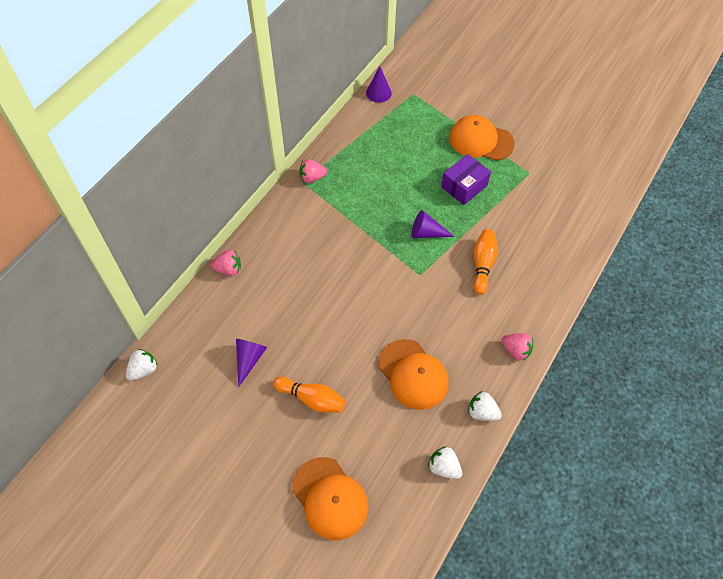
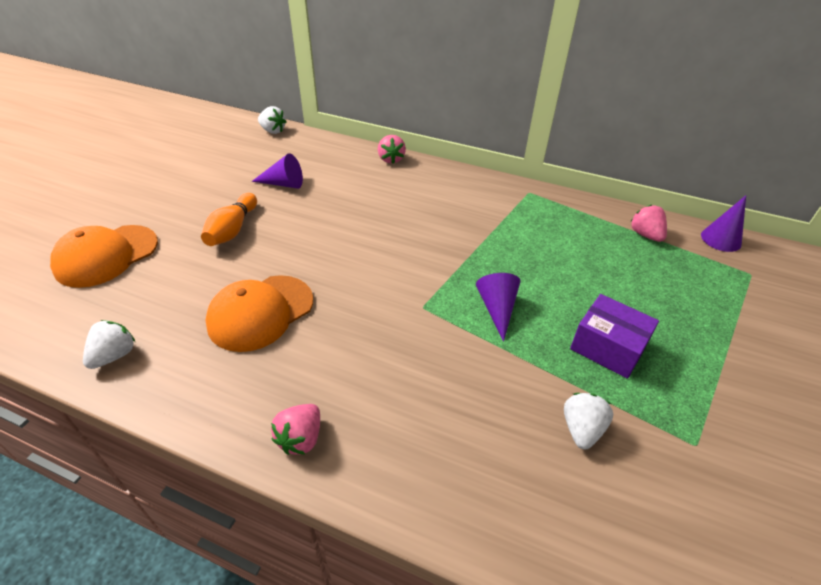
camera: 80 degrees right, 15 degrees down
(312, 178) = (538, 198): pink strawberry -> pink strawberry (645, 235)
(481, 141) = (720, 364): orange cap -> none
(482, 265) = (460, 381): orange bowling pin -> none
(482, 412) = (192, 395): white strawberry -> white strawberry (581, 429)

